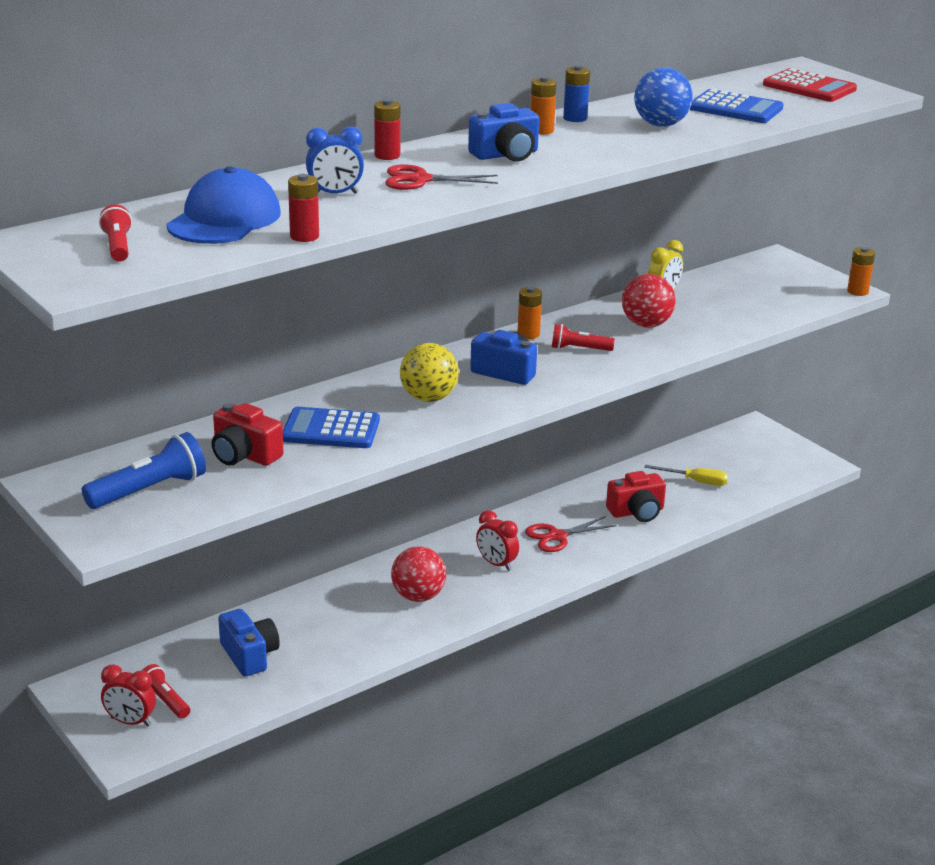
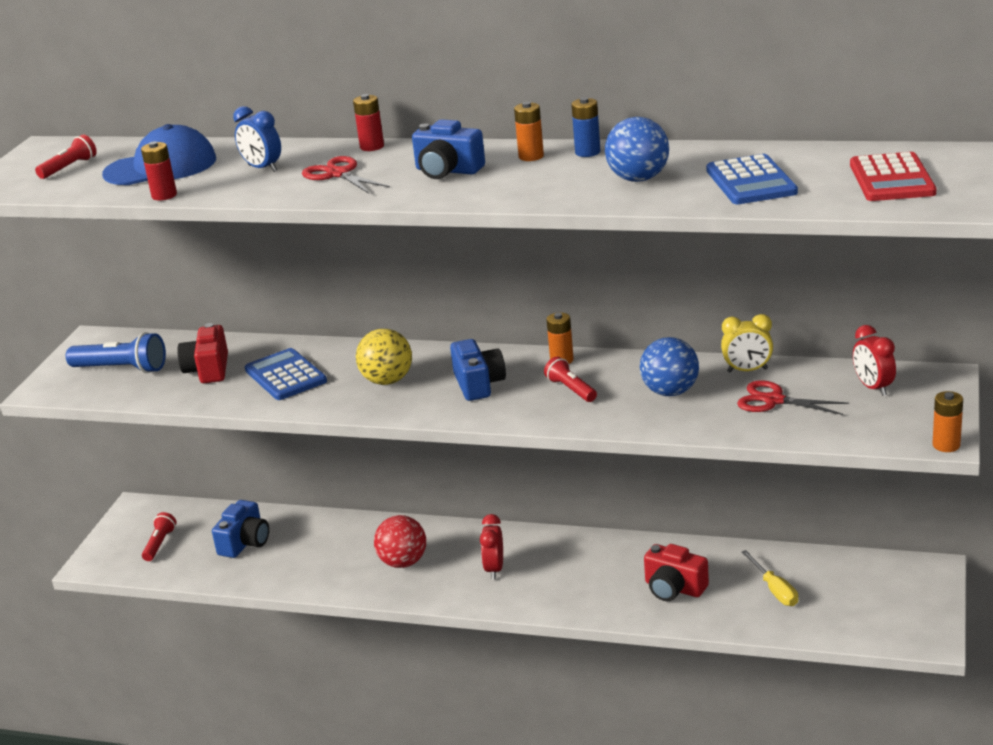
camera: 55 degrees right, 0 degrees up
(130, 722) = (124, 546): red clock -> red clock (873, 387)
(557, 536) = (575, 573): red scissors -> red scissors (774, 400)
(646, 325) = (670, 392): red ball -> blue ball

